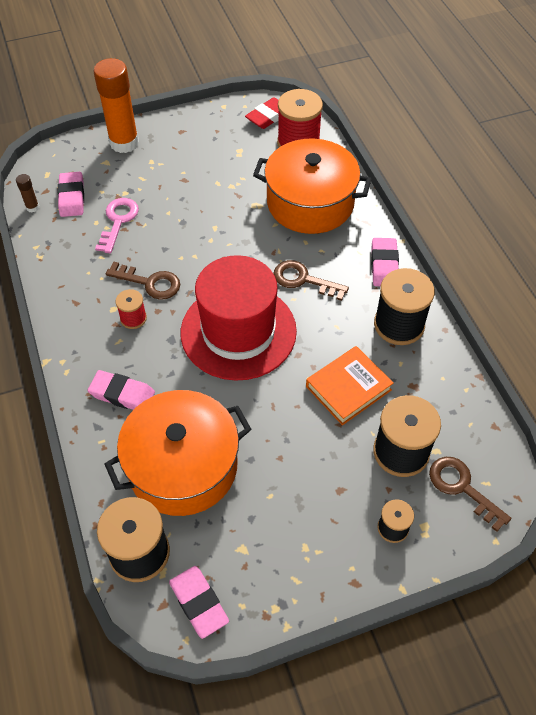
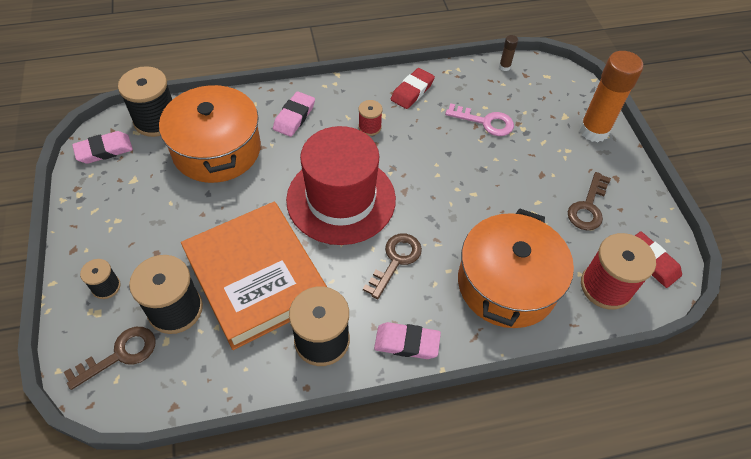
camera: 95 degrees right, 0 degrees up
(72, 197) = (517, 92): pink eraser -> none
(74, 285) = (412, 91): none -> red eraser
(149, 283) = (408, 140): brown key -> brown key (588, 207)
(348, 388) = (256, 278): orange book -> orange book, size x1.86

